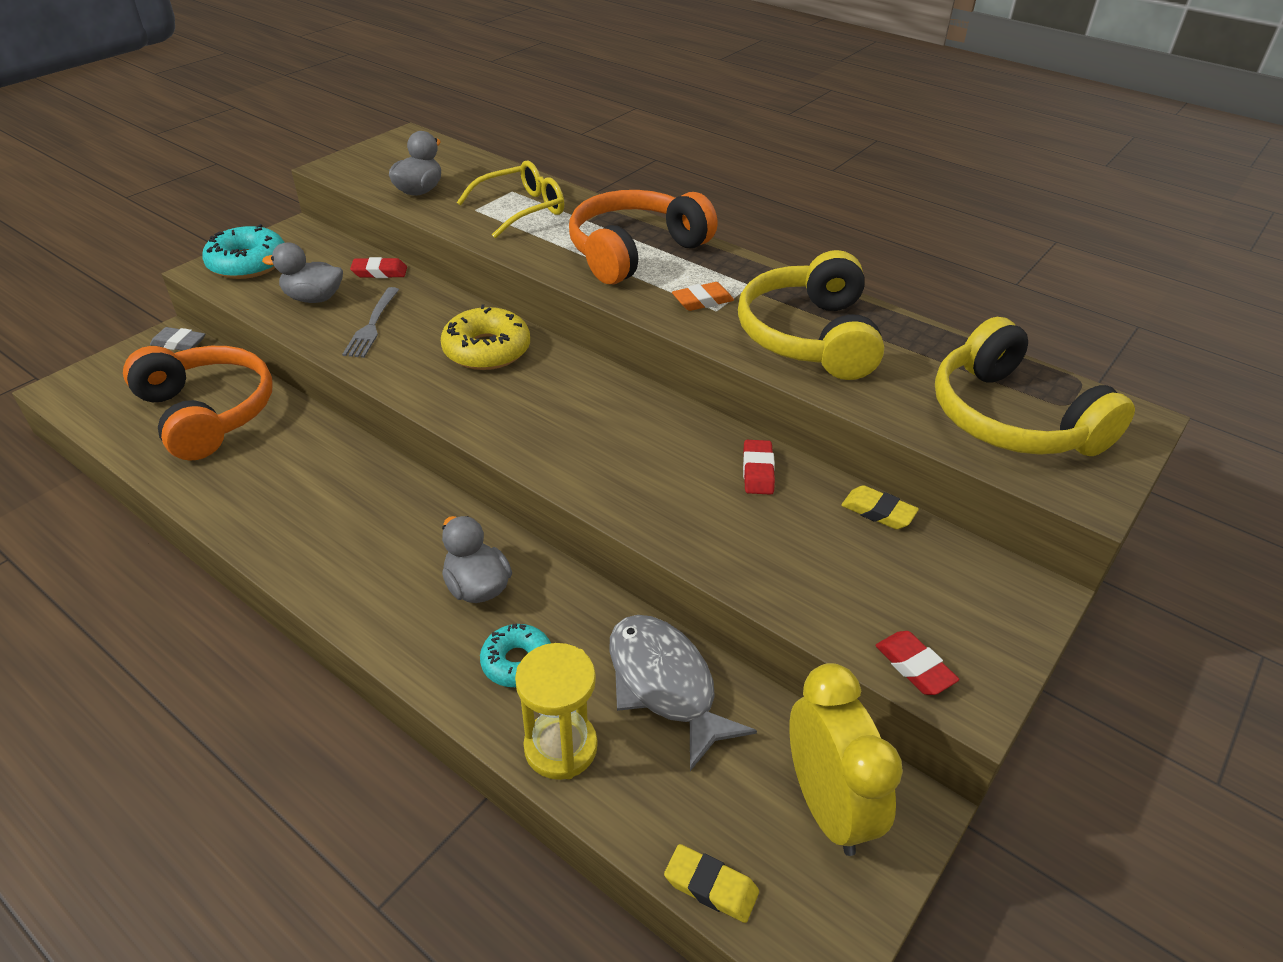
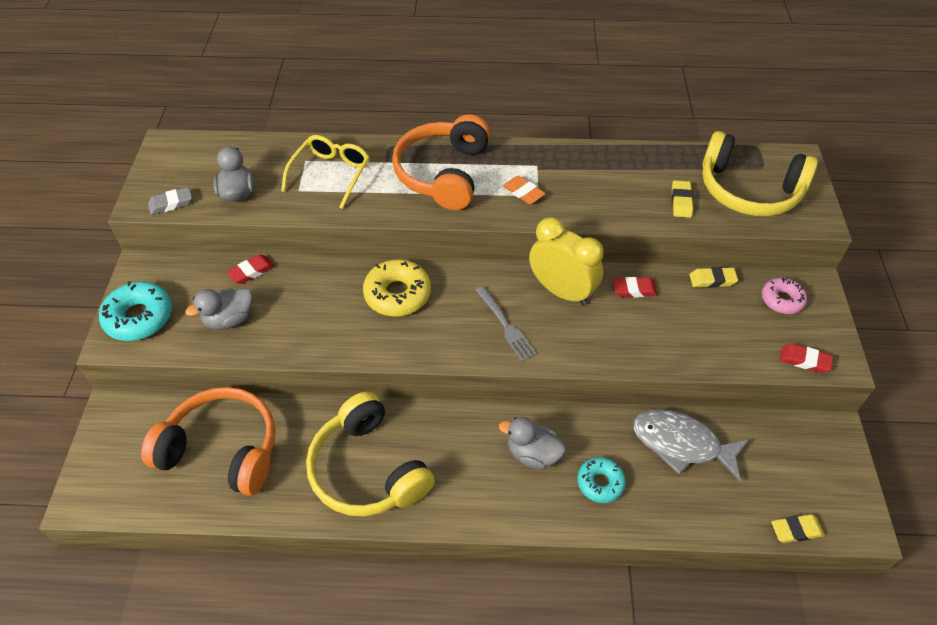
camera: 35 degrees left, 10 degrees up
(179, 343) = (127, 409): grey eraser -> grey eraser (171, 204)
(372, 325) = (299, 318): grey fork -> grey fork (505, 325)
(560, 747) = (668, 513): yellow hourglass -> none
(702, 301) = (523, 192): orange eraser -> orange eraser turned 75 degrees counterclockwise
(758, 471) = (634, 290): red eraser -> red eraser turned 60 degrees counterclockwise
(809, 336) = (605, 188): yellow headphones -> yellow headphones (367, 469)
(827, 806) = (804, 455): yellow clock -> yellow clock (561, 291)
(895, 389) = (681, 202): none -> yellow eraser
(959, 582) = (782, 300): none -> pink donut

